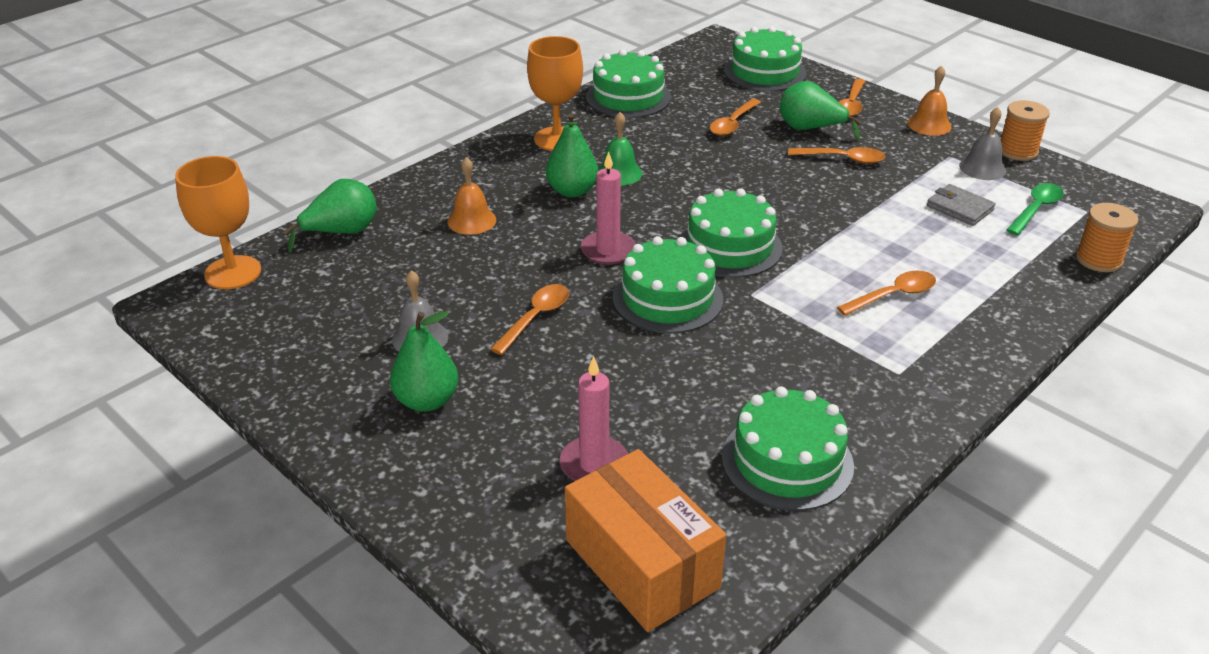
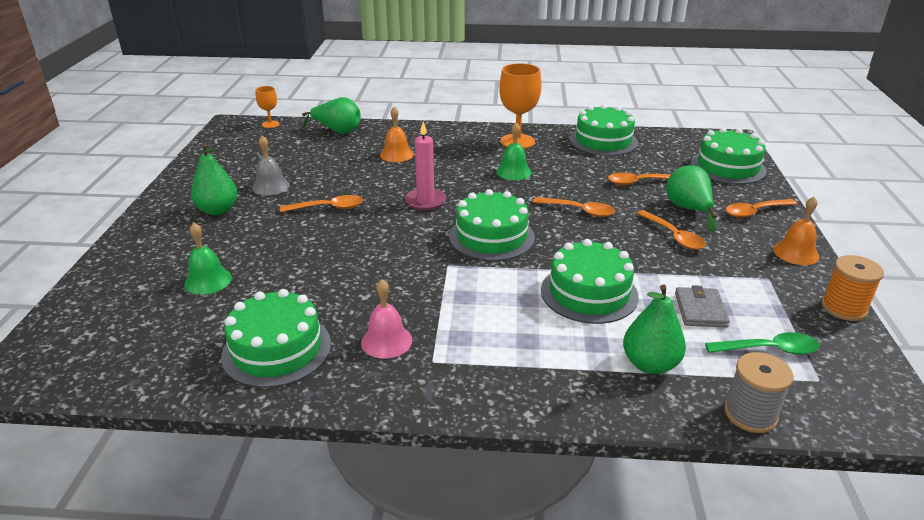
camera: 50 degrees right, 5 degrees down
(233, 272) = (270, 124): orange goblet -> orange goblet, size x0.52
(572, 191) = (470, 167): green pear -> green pear (650, 364)
(594, 464) = (208, 281): pink candle -> green bell
(642, 563) = (127, 333): orange box -> none
(667, 298) = (402, 238): green cake -> green cake (589, 293)
(841, 386) = (386, 341): none -> pink bell
(893, 295) = (529, 322): orange spoon -> orange spoon (579, 211)
(982, 168) = (781, 300): grey bell -> none
(1098, 259) = (750, 414): orange spool -> grey spool

